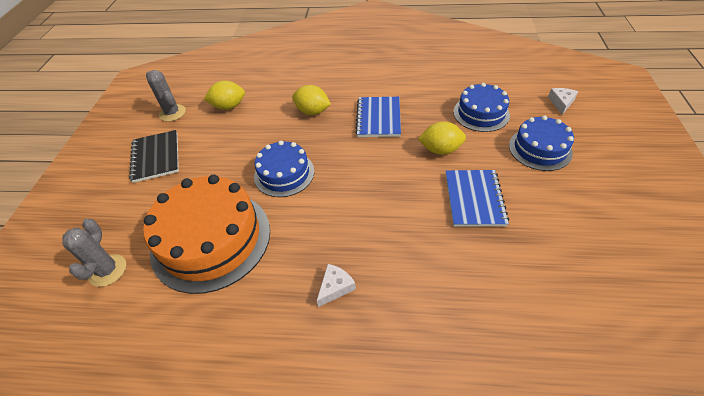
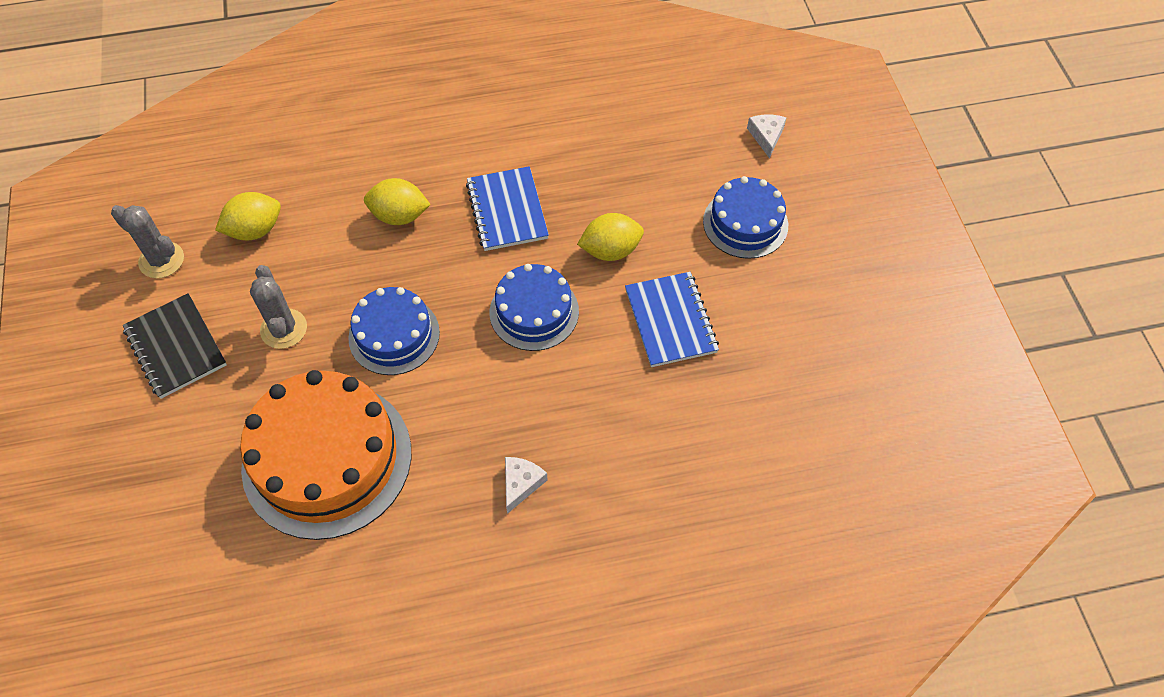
camera: 20 degrees left, 10 degrees up
(108, 270) = (197, 537): grey cactus -> grey cactus (283, 329)
(481, 113) = (656, 175): blue cake -> blue cake (534, 312)

